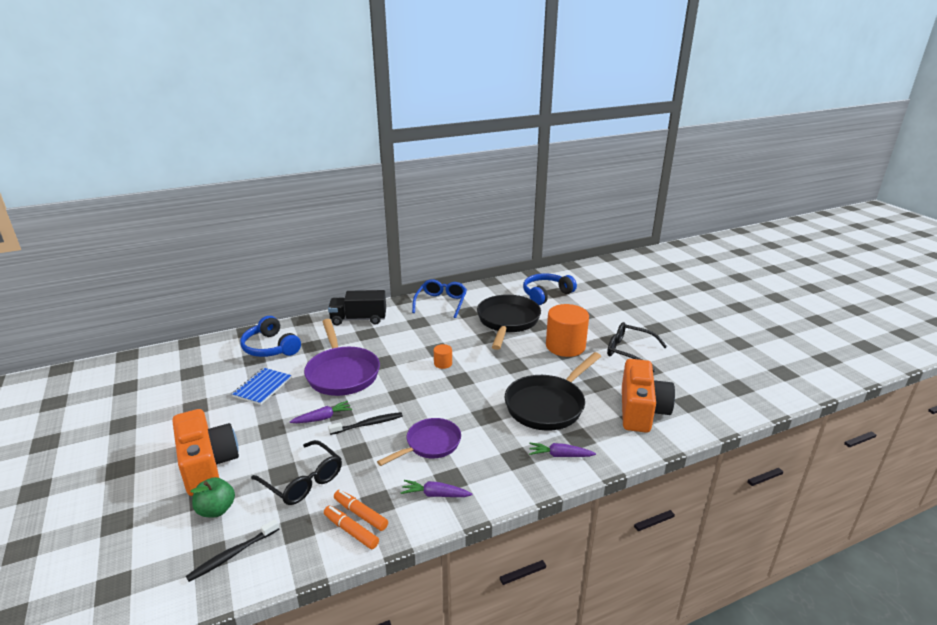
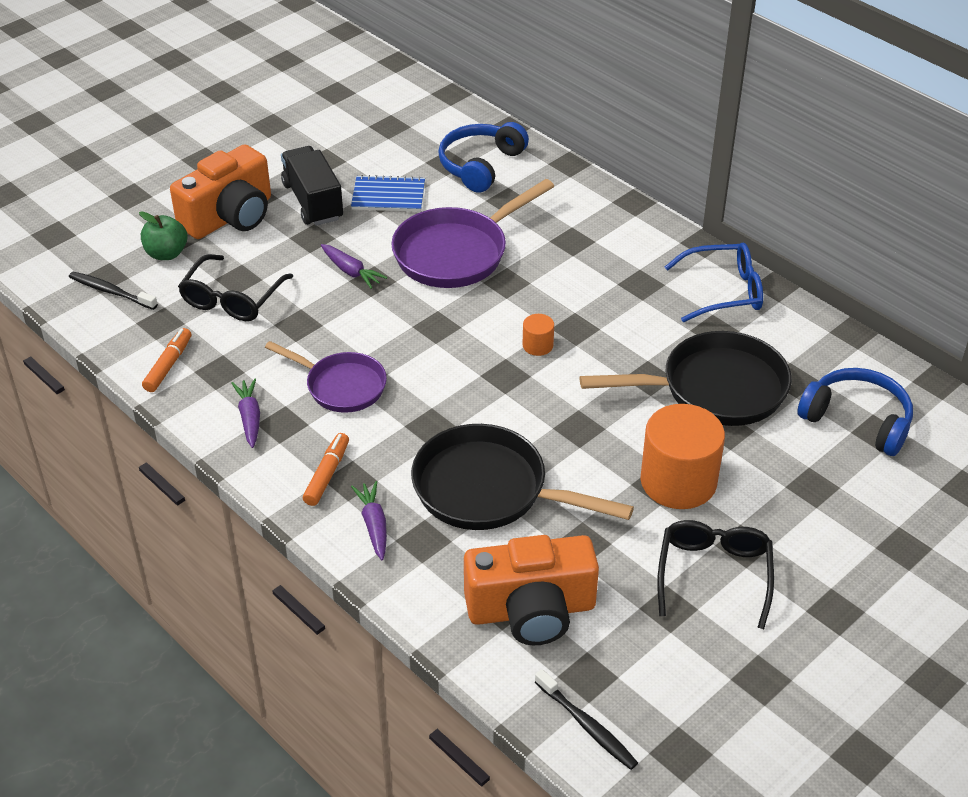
camera: 70 degrees right, 15 degrees up
(358, 319) = (608, 218): black truck -> black truck (313, 201)
(360, 514) = (196, 364): orange marker -> orange marker (327, 474)
(368, 424) = (357, 316): black toothbrush -> black toothbrush (587, 726)

